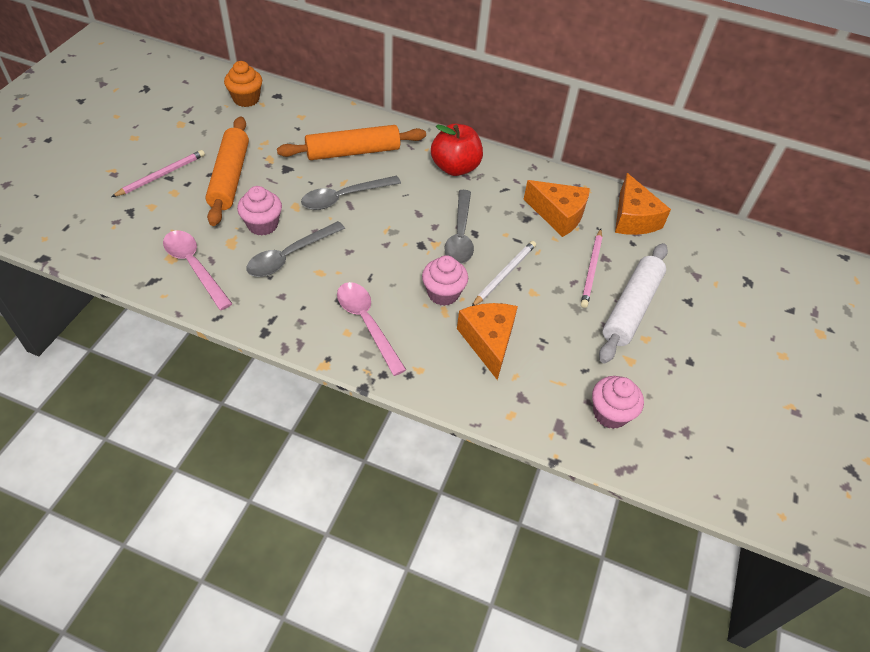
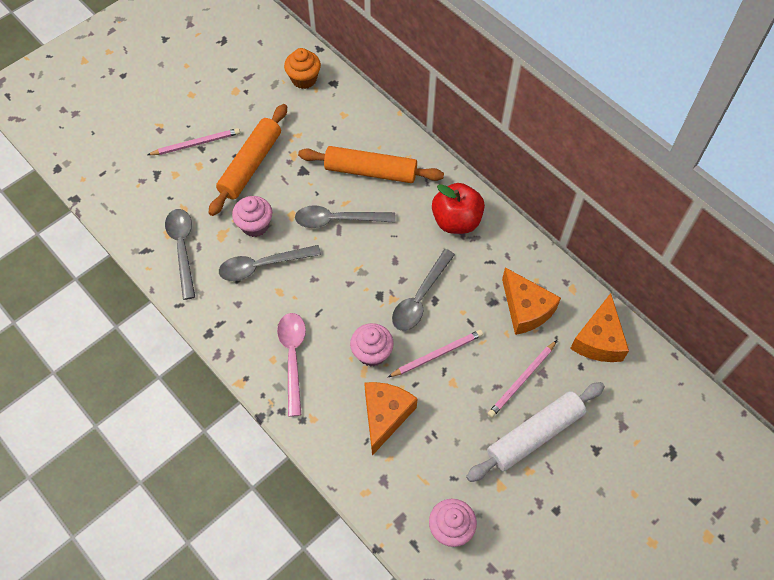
camera: 30 degrees right, 10 degrees up
(194, 267) = (182, 248): pink spoon -> grey spoon
(504, 274) = (437, 354): white pencil -> pink pencil

